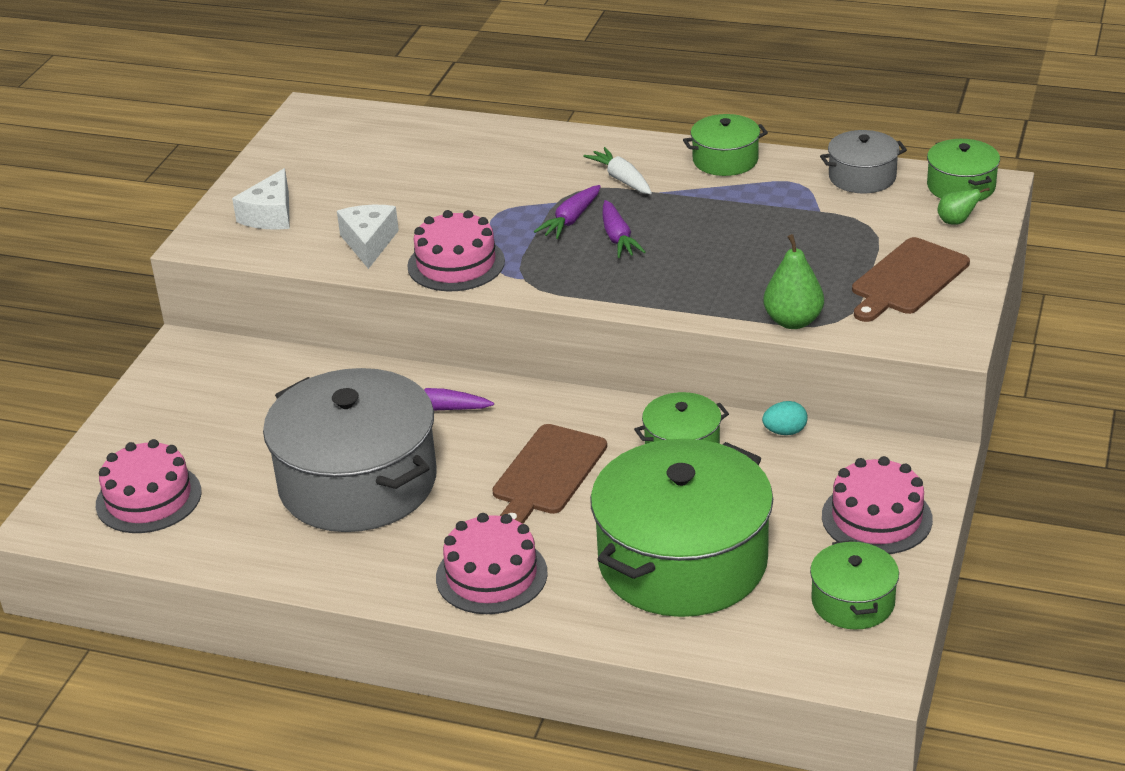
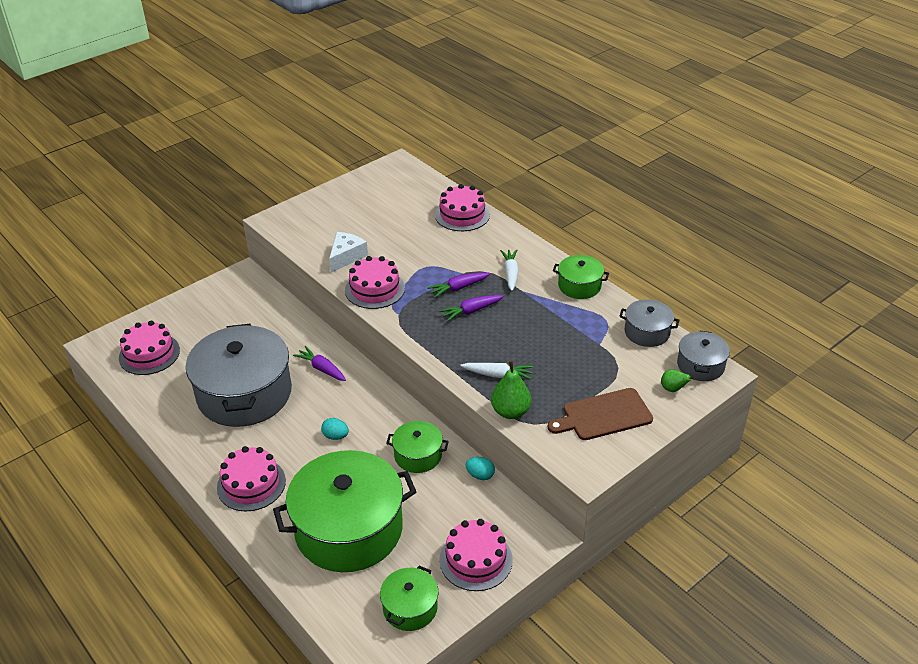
camera: 30 degrees right, 5 degrees up
(270, 215) = (318, 219): white cheese -> none
(477, 138) = (462, 215): none -> pink cake
(547, 473) = (335, 436): brown cutting board -> turquoise egg
(618, 238) = (471, 311): purple carrot -> purple carrot turned 45 degrees clockwise
(733, 291) = (498, 375): none -> white carrot
(961, 186) = (700, 365): green pot -> grey pot

